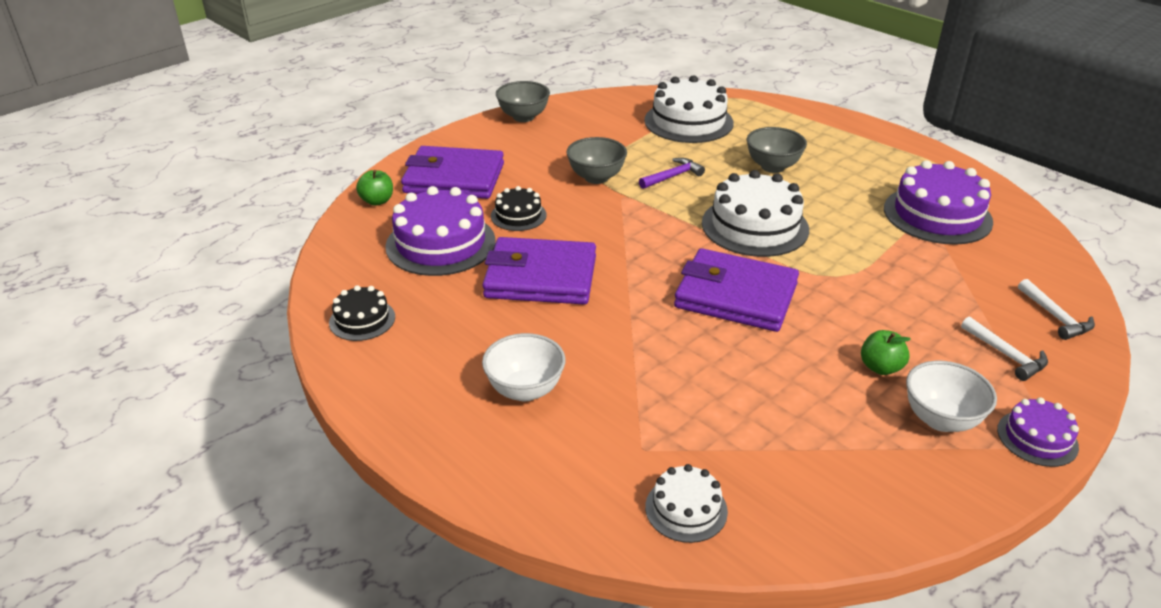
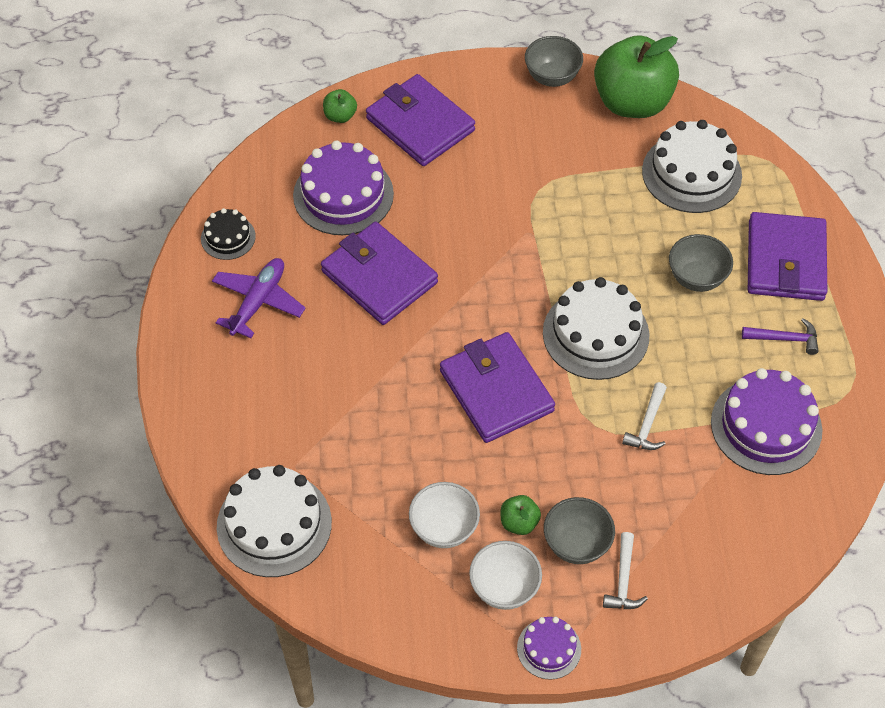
camera: 40 degrees right, 20 degrees up
(449, 348) = (258, 302): none -> purple plane
(518, 215) = (427, 200): black cake -> none
(525, 390) = (271, 370): white bowl -> white bowl (444, 528)
(596, 177) = (532, 195): grey bowl -> grey bowl (576, 544)
(598, 107) = (632, 102): none -> green apple
(672, 176) = (596, 234): purple hammer -> purple hammer (784, 339)
(686, 509) = (274, 524): white cake -> white cake, size x1.87
(811, 134) = (785, 261): none -> purple wallet
(1055, 317) = (712, 580): white hammer -> white hammer (647, 424)

